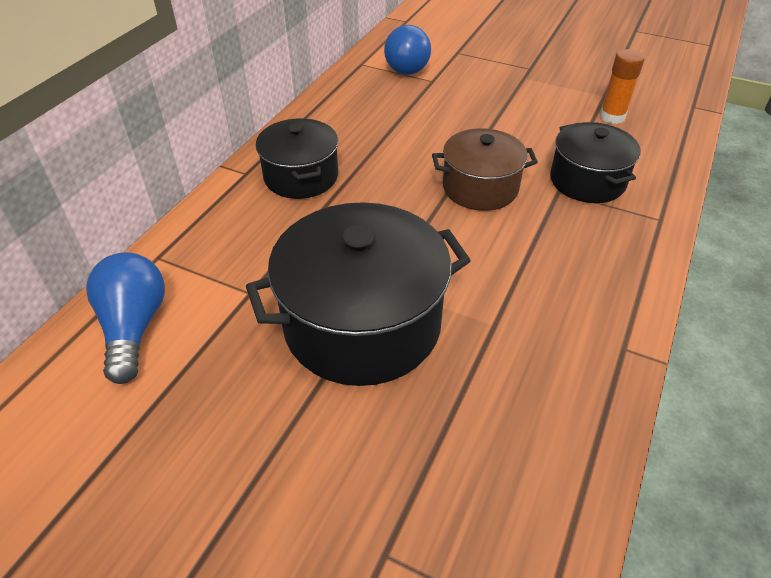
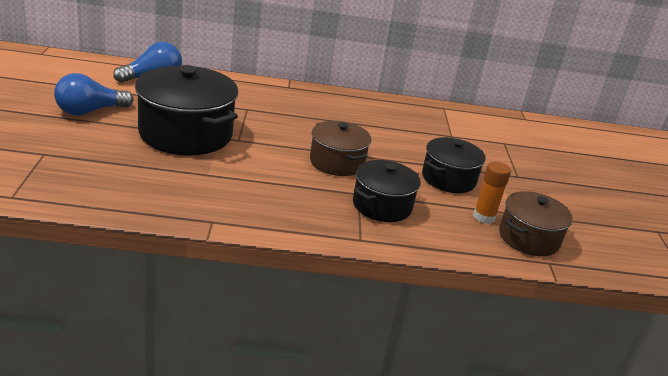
camera: 60 degrees right, 15 degrees down
(301, 177) = (298, 102): black pot -> black pot (448, 179)
(405, 65) = (460, 124): blue light bulb -> blue light bulb (89, 111)
(651, 103) = (528, 238): none -> brown pot

